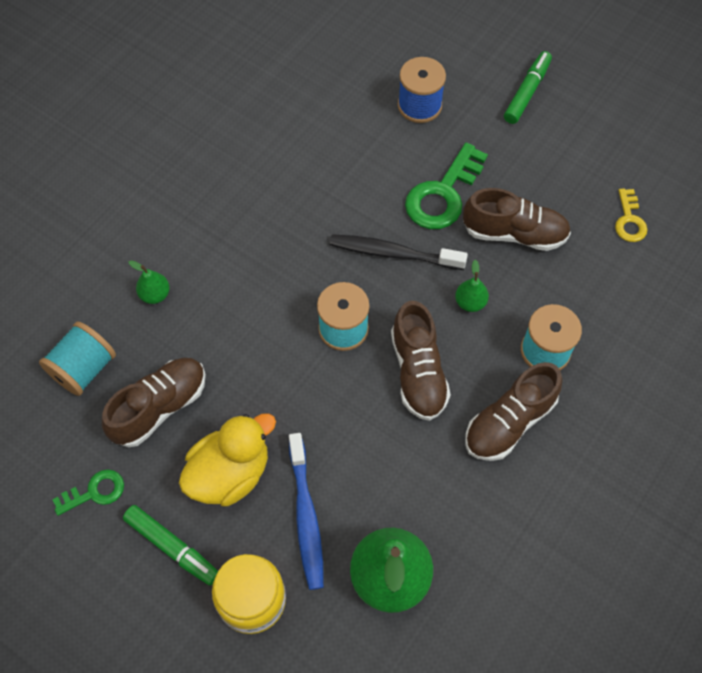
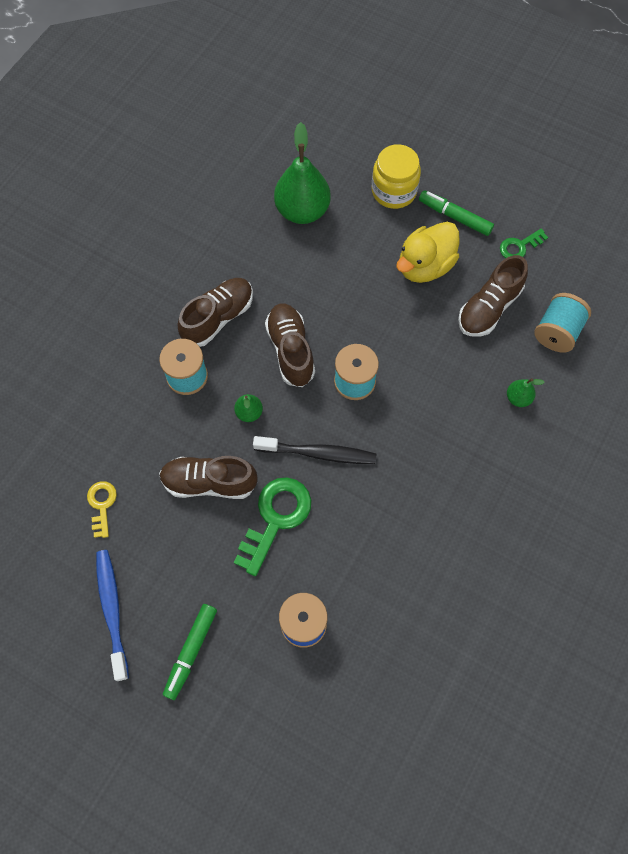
camera: 175 degrees right, 5 degrees up
(306, 517) = (365, 242): blue toothbrush -> blue toothbrush (112, 610)

